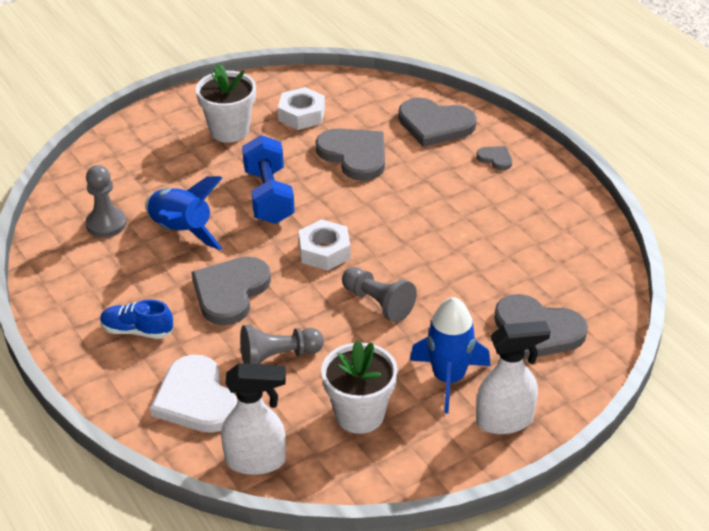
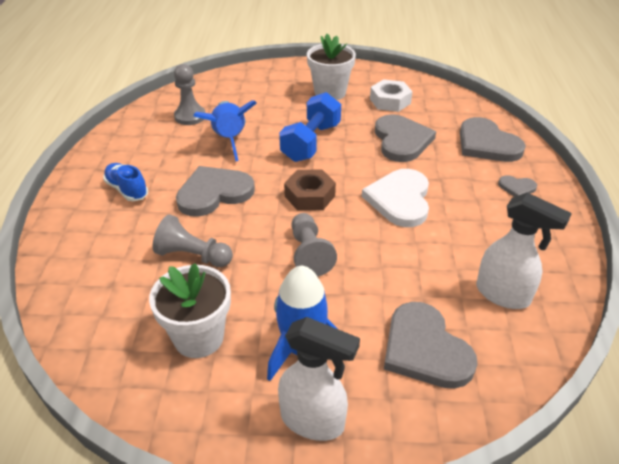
camera: 35 degrees right, 0 degrees up
(196, 399) = (104, 256): white heart -> white heart (400, 200)
(256, 461) = (85, 329): white spray bottle -> white spray bottle (503, 295)
(324, 251) = (310, 196): white nut -> brown nut
(495, 159) = (517, 187): grey heart -> grey heart turned 120 degrees clockwise

